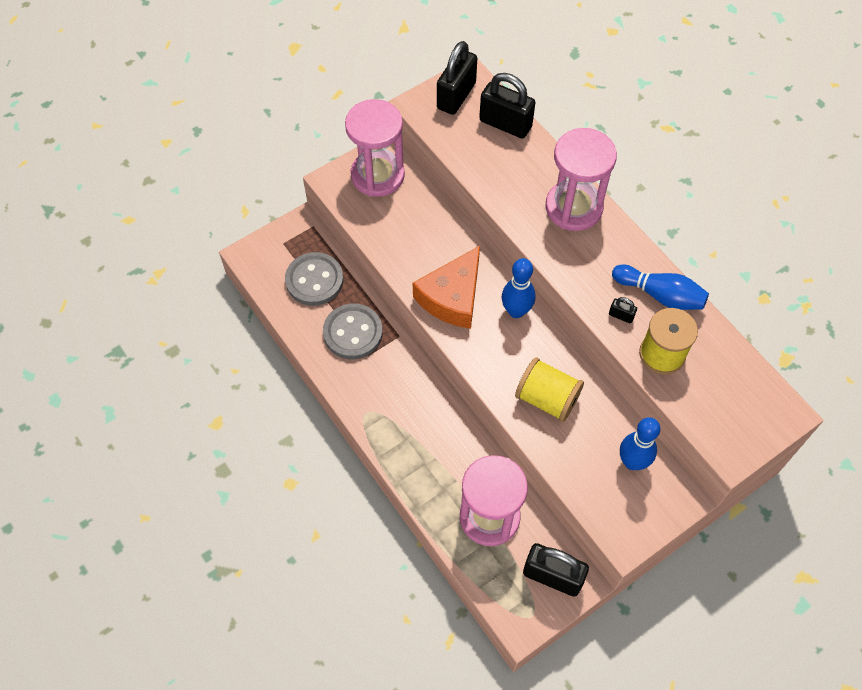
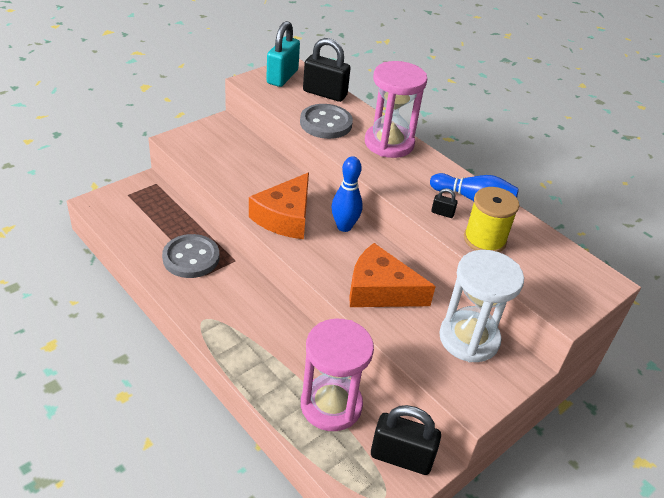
camera: 10 degrees left, 20 degrees down
(314, 280) = (155, 220): grey button -> grey button (326, 123)
(377, 175) = (215, 137): pink hourglass -> none
(456, 96) = (282, 77): black padlock -> turquoise padlock
(547, 398) = (380, 290): yellow spool -> orange cheese
(632, 462) = (469, 339): blue bowling pin -> white hourglass

